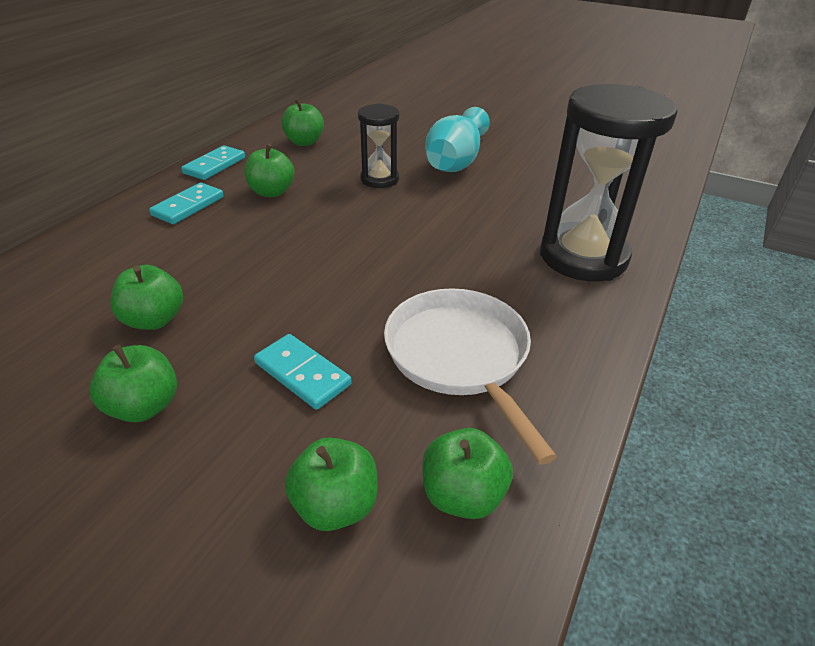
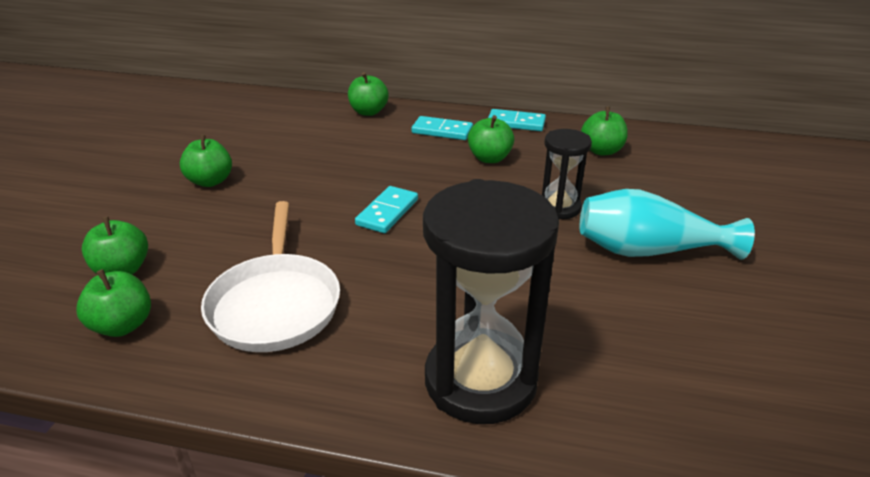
camera: 75 degrees right, 5 degrees down
(154, 320) = (294, 160): green apple -> green apple (368, 112)
(302, 374) = (245, 230): turquoise domino -> turquoise domino (387, 212)
(460, 357) = (275, 304): white pan -> white pan turned 120 degrees clockwise

